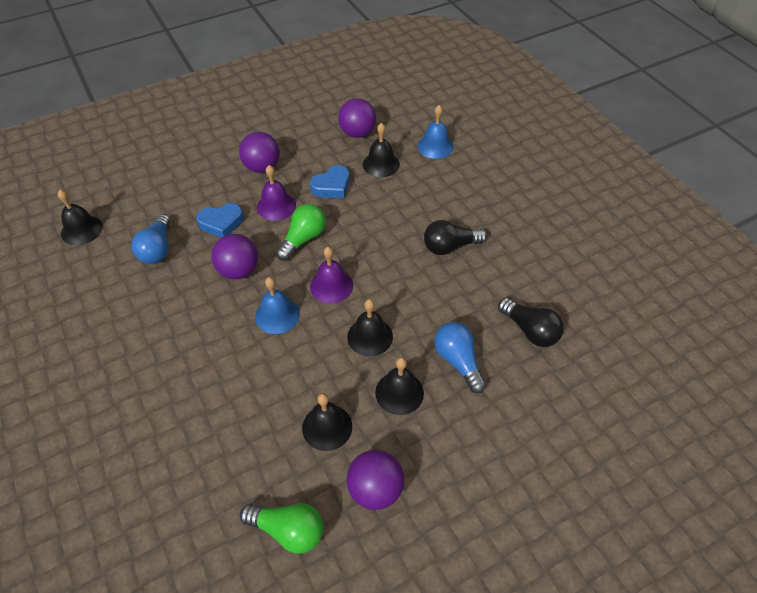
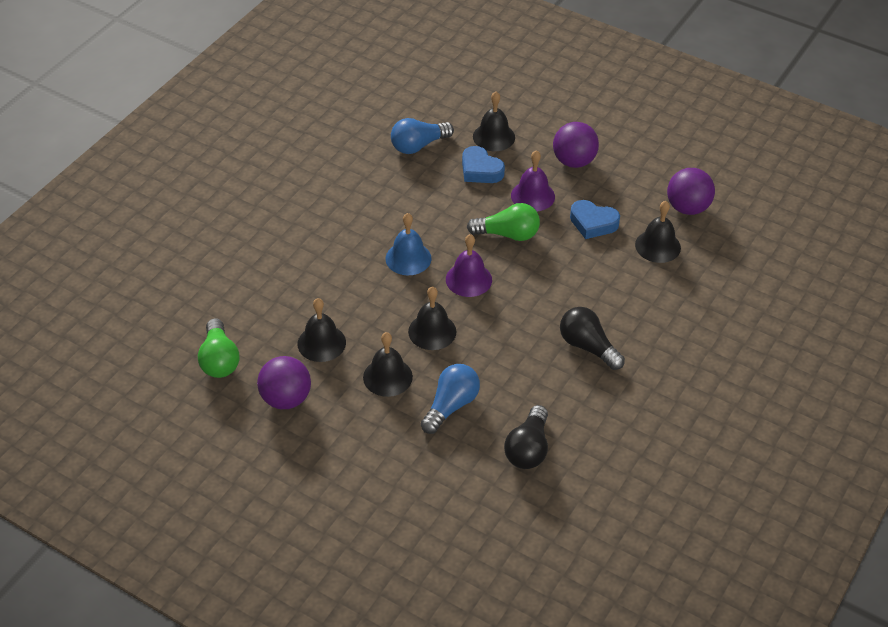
camera: 60 degrees right, 5 degrees down
(81, 230) = (401, 89): black bell -> black bell (493, 137)
(238, 270) = (436, 209): purple ball -> none
(435, 146) = (726, 278): blue bell -> none

